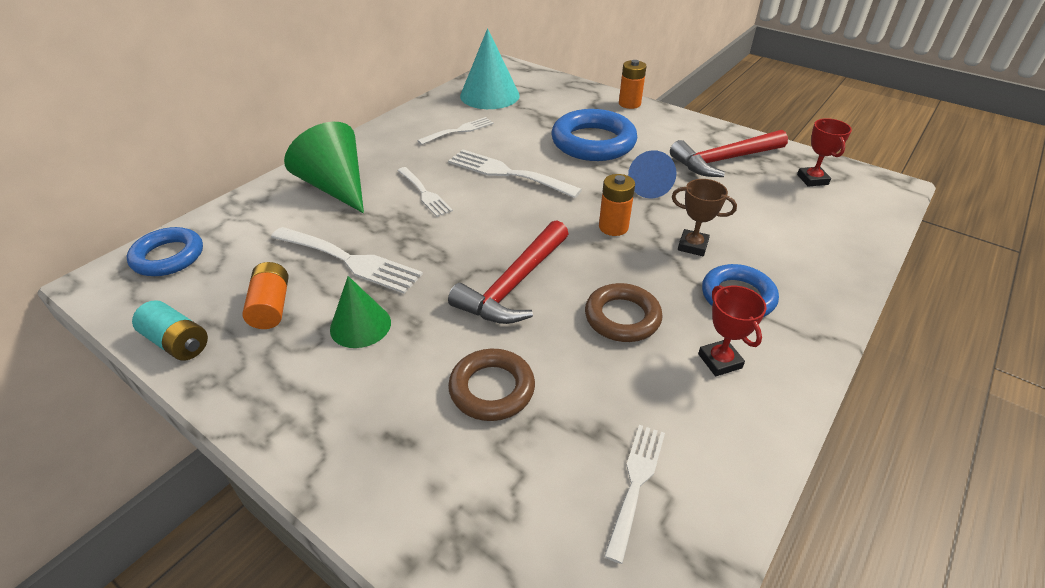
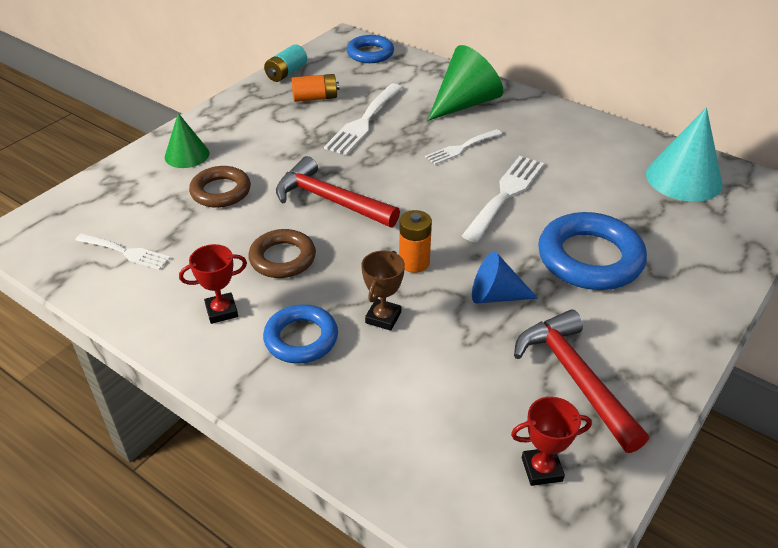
camera: 90 degrees right, 0 degrees up
(360, 325) = (292, 134): green cone -> green cone (187, 155)
(459, 131) = (587, 161): white fork -> none
(629, 104) = (715, 300): orange battery -> none

